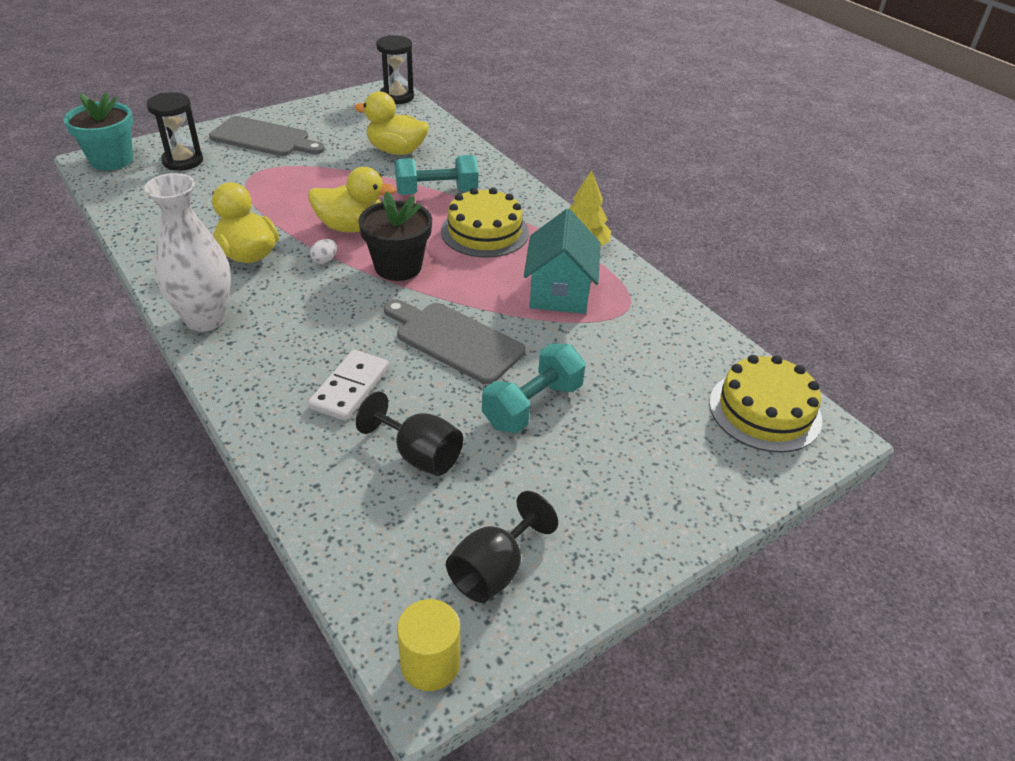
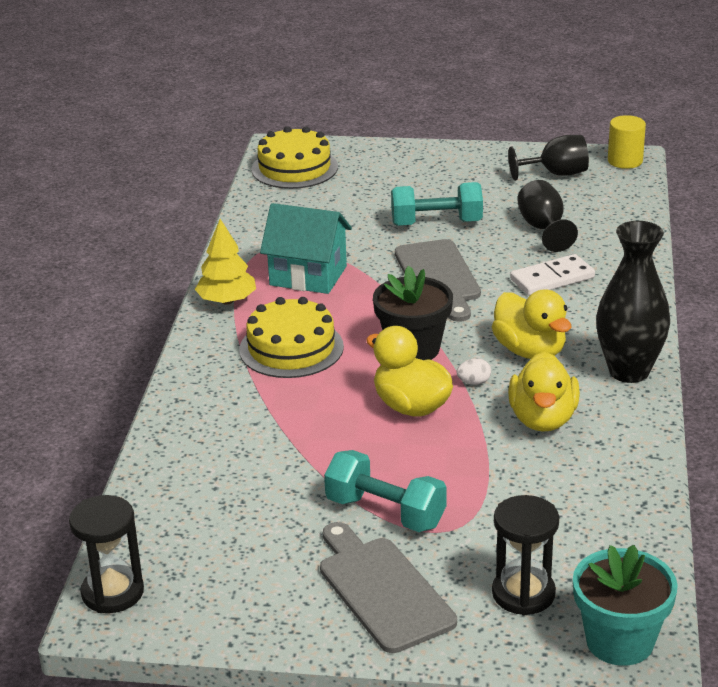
camera: 135 degrees left, 10 degrees down
(205, 319) = (629, 371): white vase -> black vase
(396, 151) = (243, 488): yellow duck -> yellow duck (530, 351)
(436, 192) = (275, 410): turquoise dumbbell -> turquoise dumbbell (385, 512)
(559, 292) = (308, 276): turquoise house -> turquoise house turned 60 degrees clockwise

